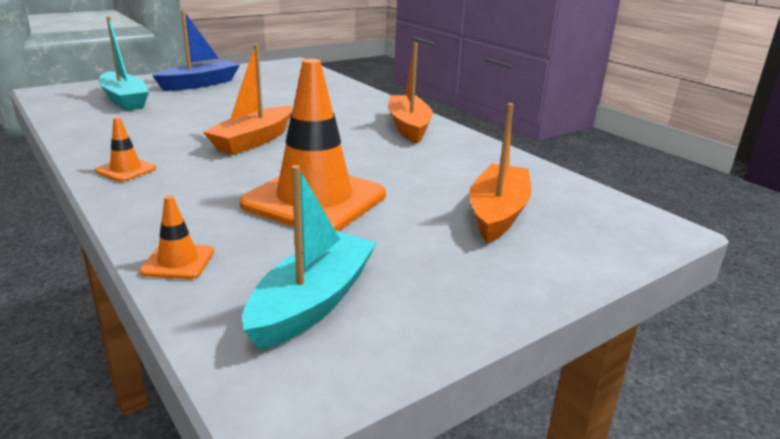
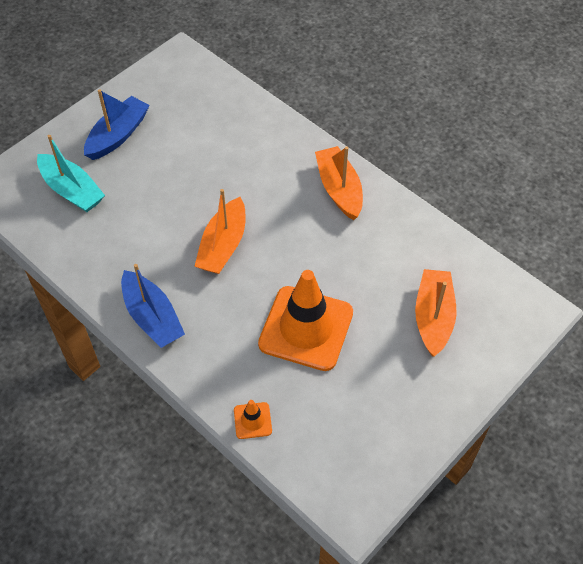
camera: 10 degrees left, 30 degrees up
(126, 170) = (152, 317): orange traffic cone -> blue boat
(312, 302) = (346, 440): turquoise boat -> none

